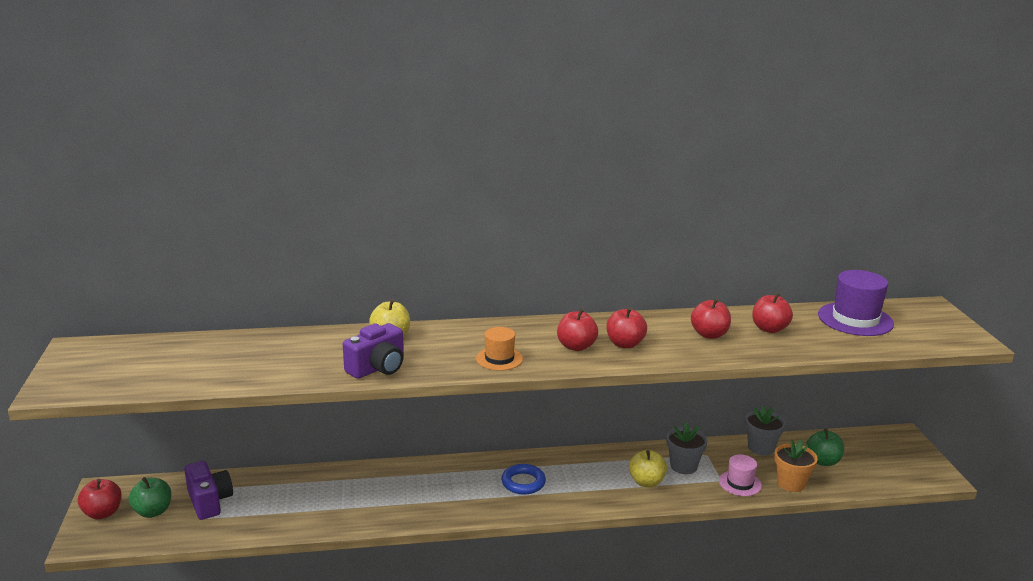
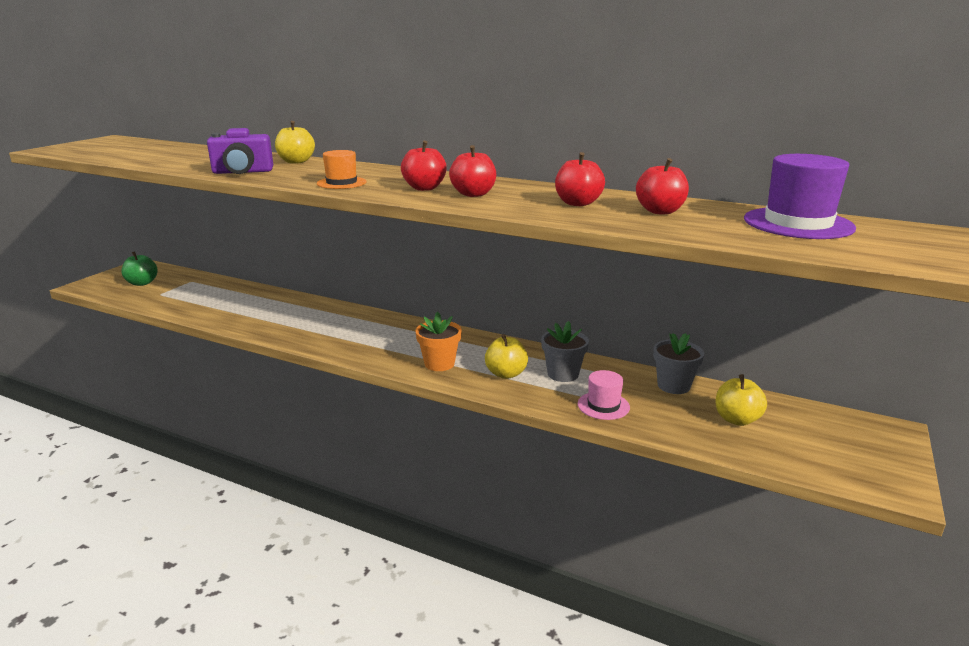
camera: 35 degrees right, 0 degrees up
(103, 513) = (118, 276): red apple -> none
(209, 501) = (179, 287): purple camera -> none
(523, 482) = (397, 340): blue ring -> none
(791, 483) = (665, 425): orange flower pot -> orange flower pot (439, 364)
(823, 461) = (736, 419): green apple -> yellow apple

